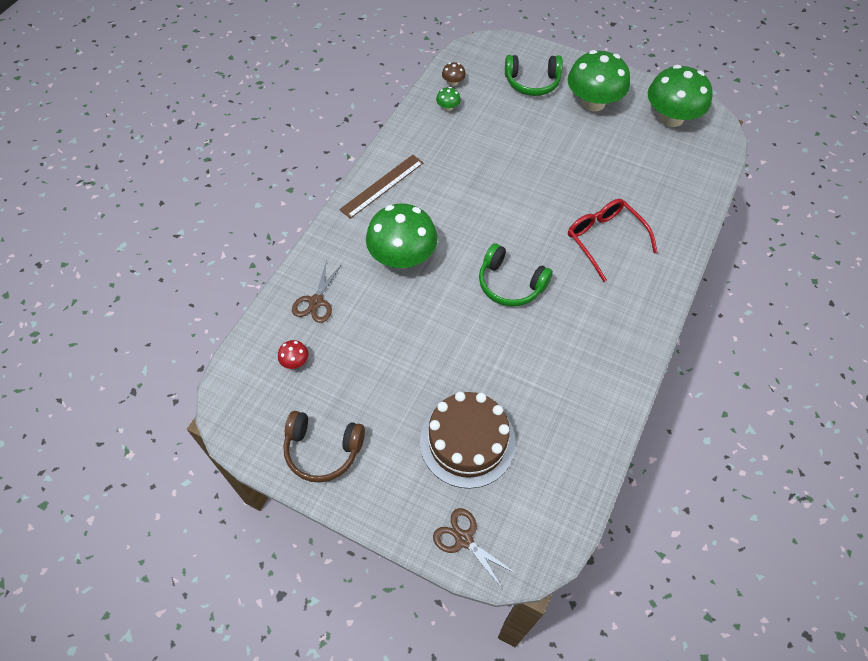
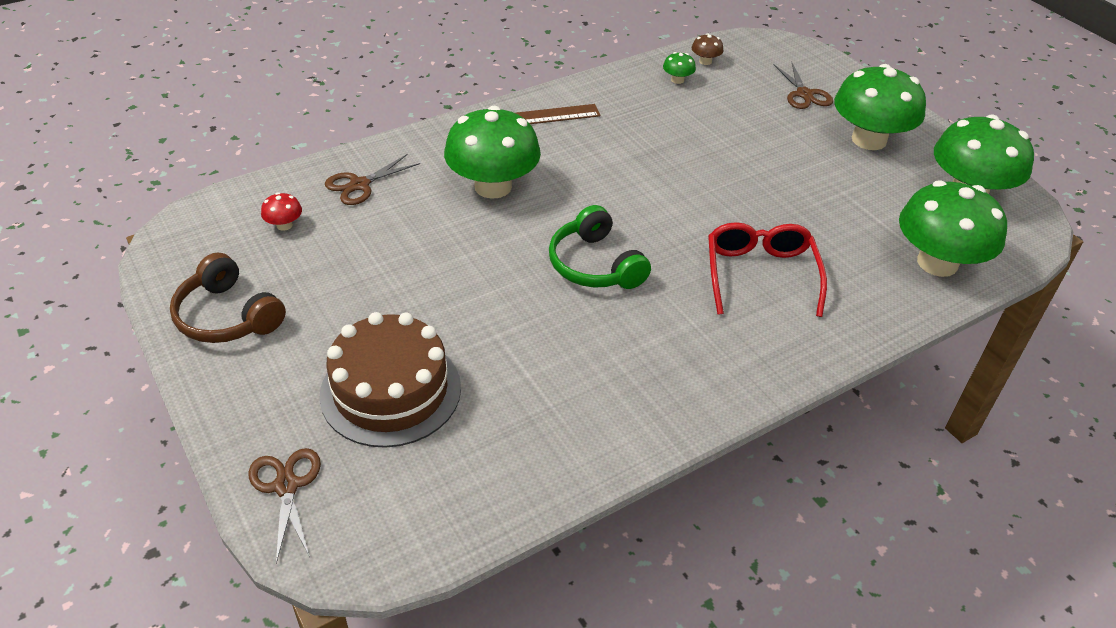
camera: 30 degrees right, 15 degrees down
(532, 82) = (804, 94): green headphones -> brown scissors
(688, 179) = (937, 263): none -> green mushroom

